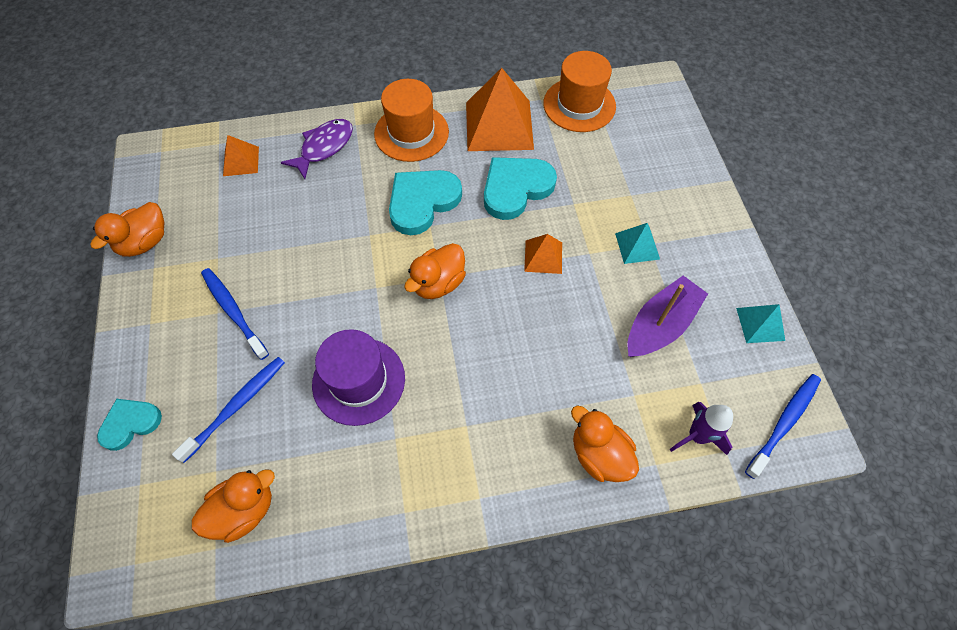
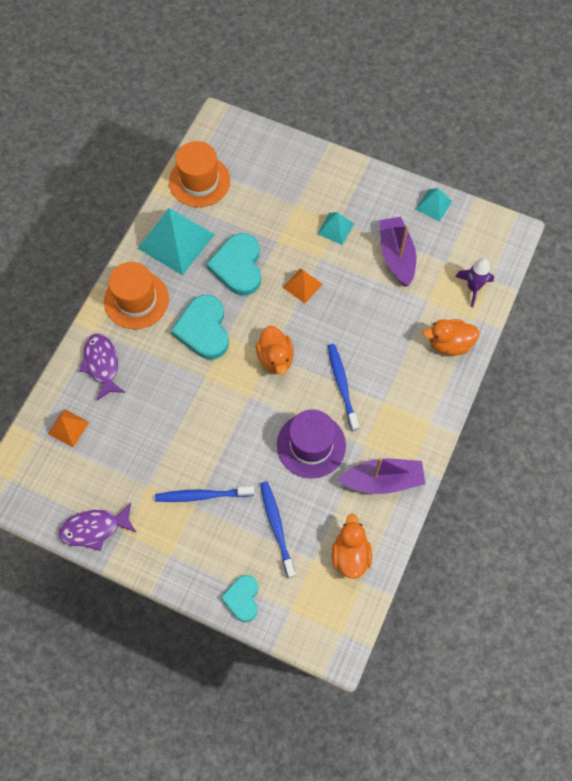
camera: 55 degrees left, 5 degrees up
(145, 242) = (94, 529): orange duck -> purple fish
(363, 488) = (382, 480): none -> purple boat
(499, 125) = (176, 241): orange pyramid -> turquoise pyramid
(784, 423) = (496, 240): blue toothbrush -> blue toothbrush (342, 385)

